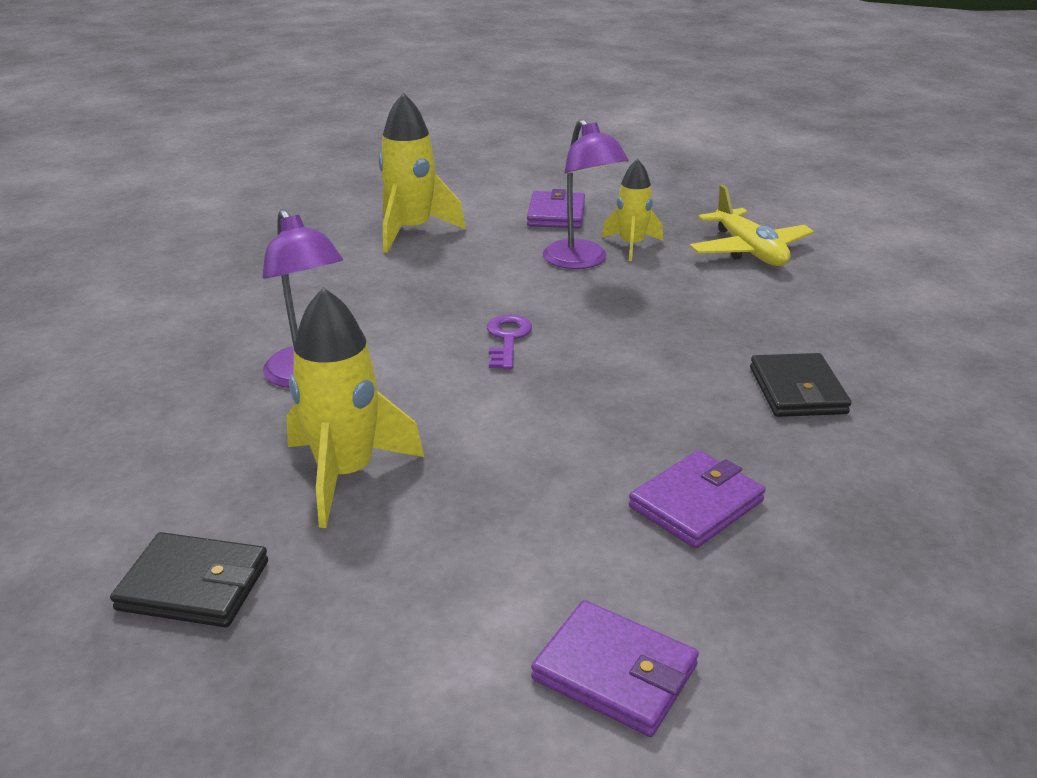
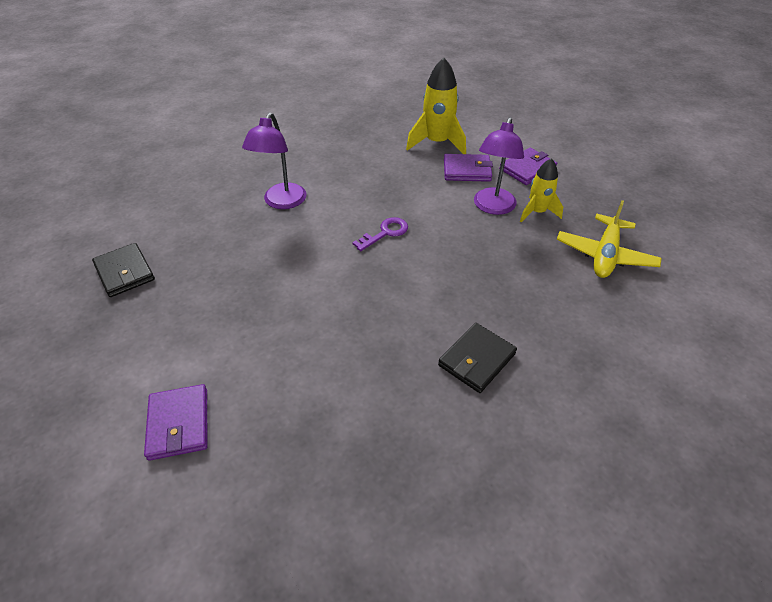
camera: 45 degrees right, 15 degrees up
(345, 474) = (227, 260): yellow rocket -> none
(696, 504) = (325, 379): purple wallet -> purple wallet (467, 170)

